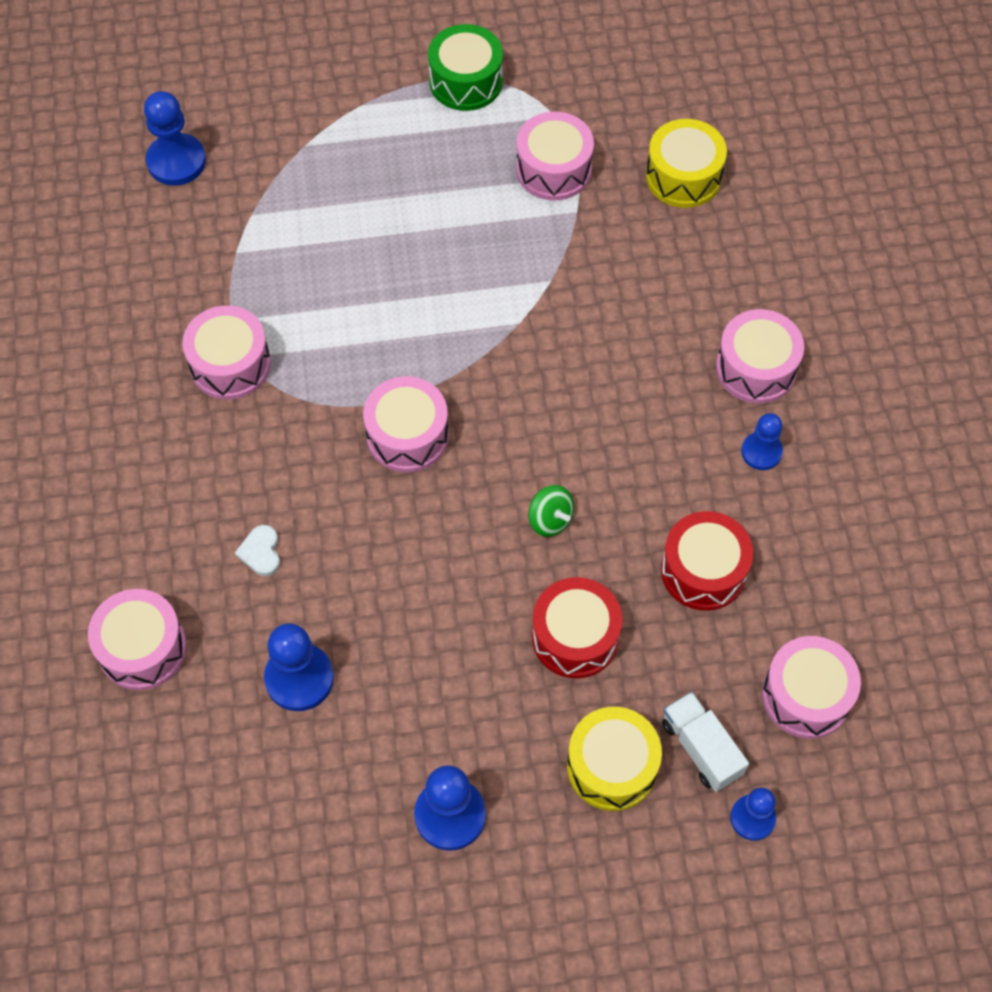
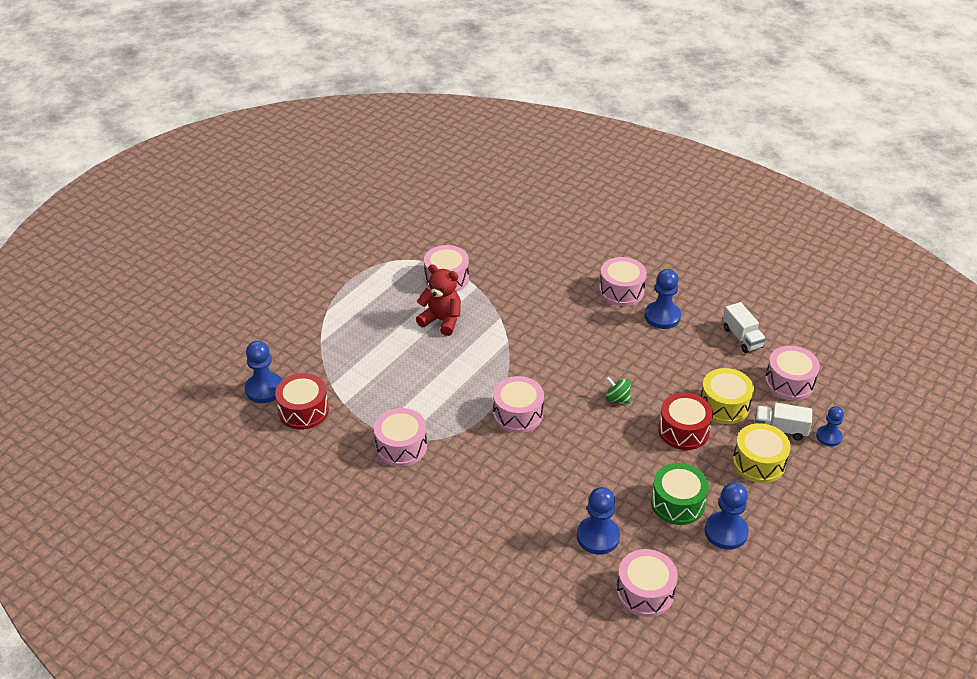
camera: 45 degrees left, 20 degrees down
(142, 648) = (514, 584): pink drum -> pink drum (645, 592)
(261, 552) = (515, 504): white heart -> none
(466, 81) = (364, 272): green drum -> green drum (677, 503)
(475, 227) = (441, 320): none -> red teddy bear
(550, 519) = (617, 399): green spinning top -> green spinning top turned 150 degrees counterclockwise
(683, 176) = (503, 247): yellow drum -> yellow drum (724, 405)
(703, 571) = (697, 371): red drum -> red drum (303, 411)
(761, 452) = (662, 316): blue pawn -> blue pawn, size x1.58
(829, 575) = (742, 337): none -> white truck

